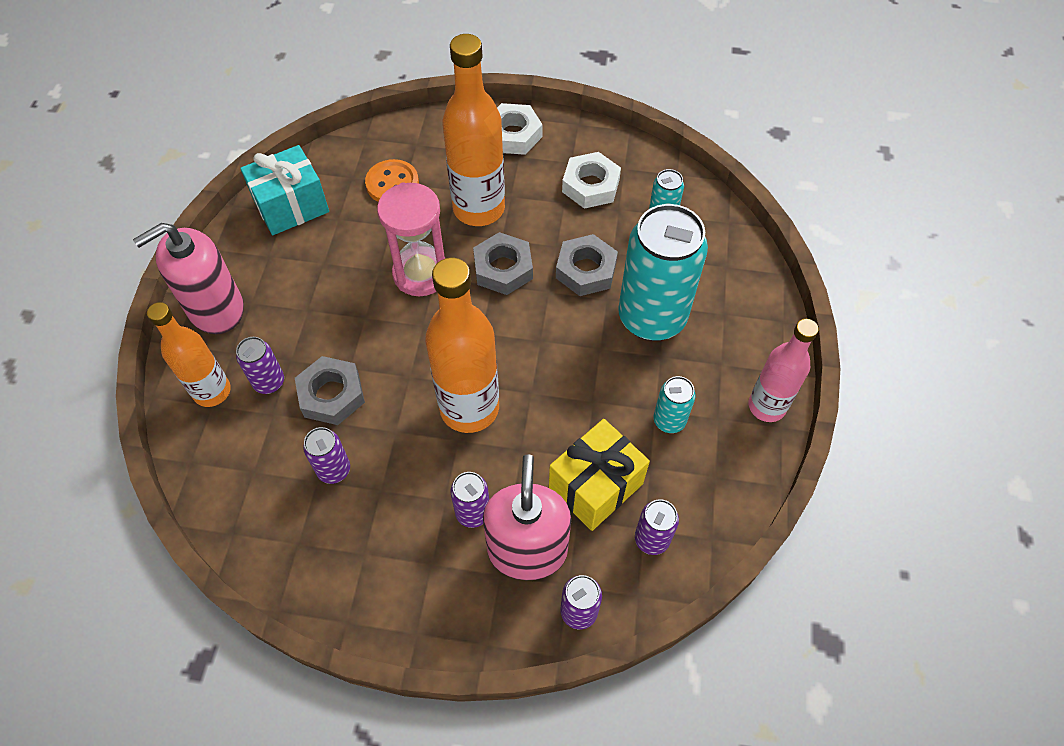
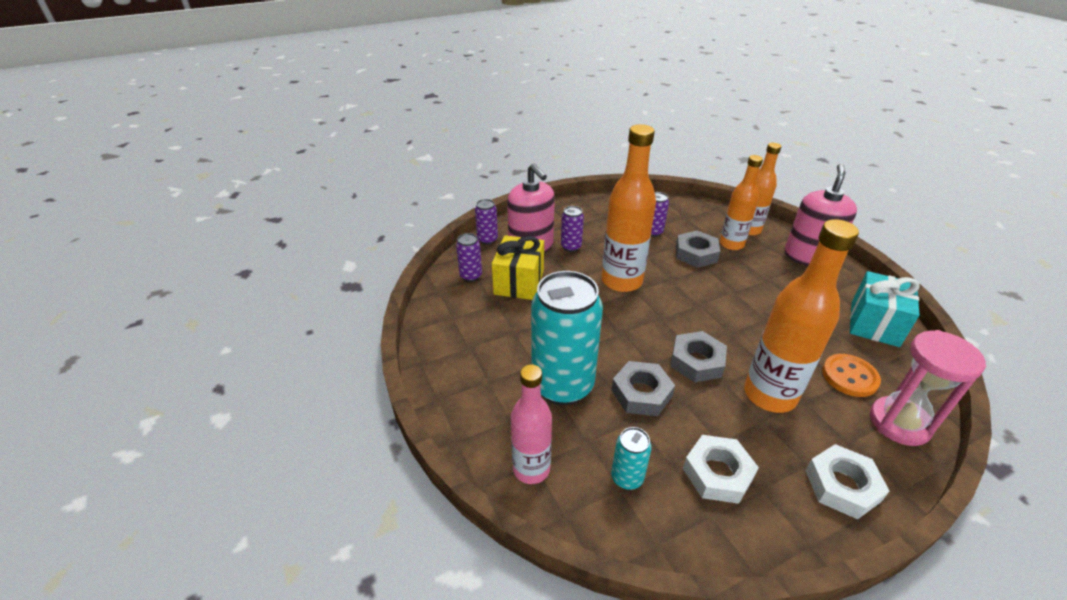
camera: 145 degrees right, 20 degrees down
(269, 382) = (731, 244): purple can -> orange bottle
(421, 274) = (740, 329): pink hourglass -> pink hourglass (899, 423)
(669, 421) = (500, 330): turquoise can -> none
(766, 406) = (439, 370): pink bottle -> pink bottle (531, 469)

